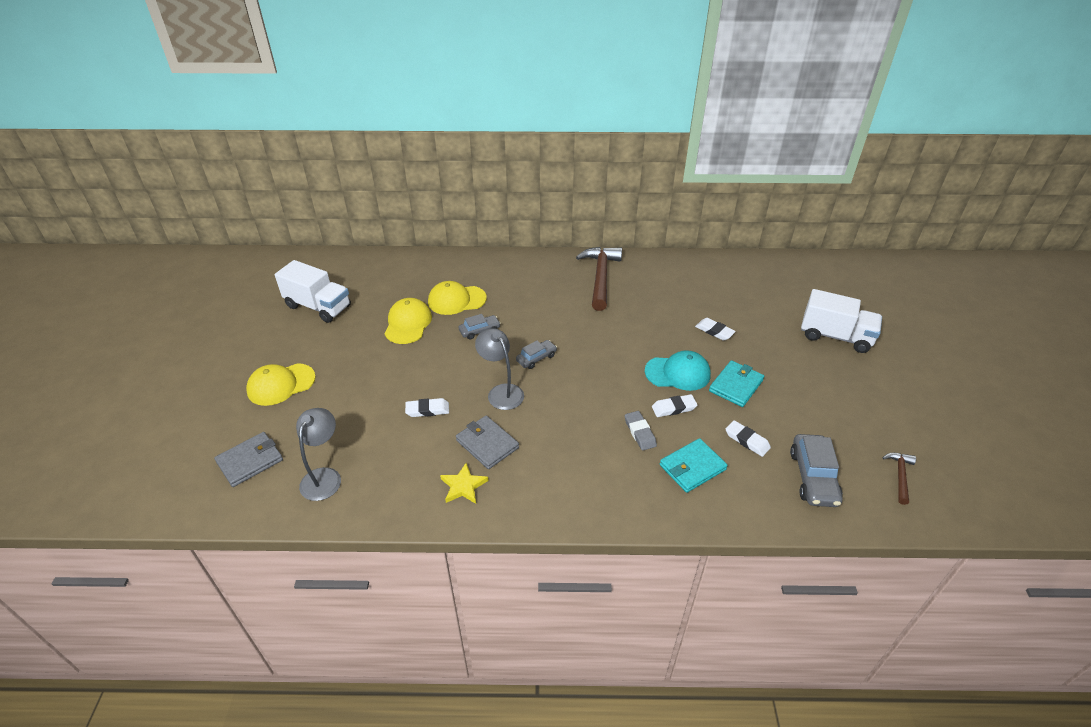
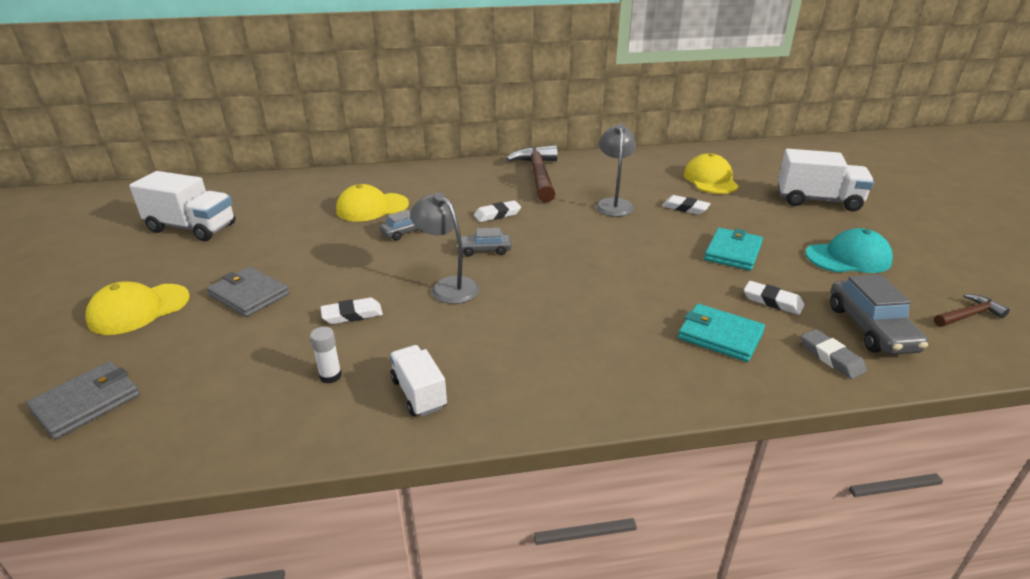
camera: 10 degrees left, 10 degrees down
(324, 476) = (206, 408): grey lamp -> grey lamp (613, 204)
(406, 462) = (330, 376): none -> white glue stick
(408, 323) = (313, 233): yellow cap -> yellow cap (710, 180)
(463, 486) = (419, 393): yellow star -> white truck
(487, 444) = (442, 342): grey wallet -> grey wallet (249, 295)
(536, 358) = (484, 250): grey car -> grey car turned 135 degrees counterclockwise
(640, 432) = (639, 308): grey eraser -> grey eraser (831, 357)
(674, 408) = (670, 280): white eraser -> white eraser (497, 214)
(678, 373) = (660, 247): turquoise cap -> turquoise cap (848, 257)
(692, 467) = (720, 336): turquoise wallet -> turquoise wallet turned 75 degrees clockwise
(900, 476) = (968, 315): brown hammer -> brown hammer turned 60 degrees clockwise

